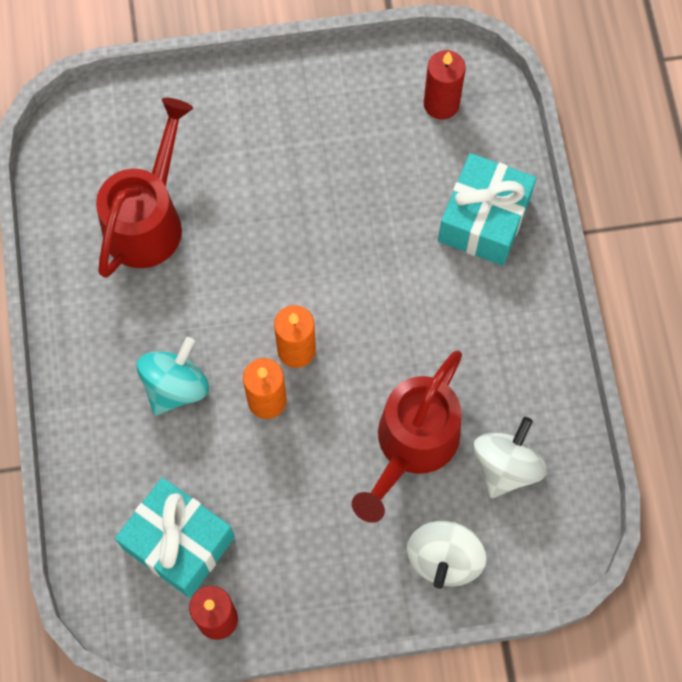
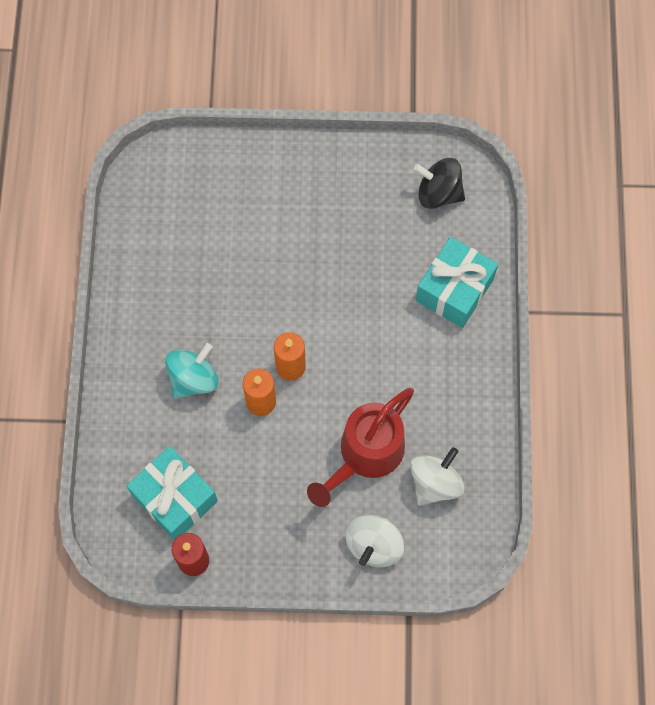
camera: 10 degrees right, 0 degrees up
(149, 218) = (196, 246): red watering can -> none
(441, 104) = (438, 193): red candle -> black spinning top

